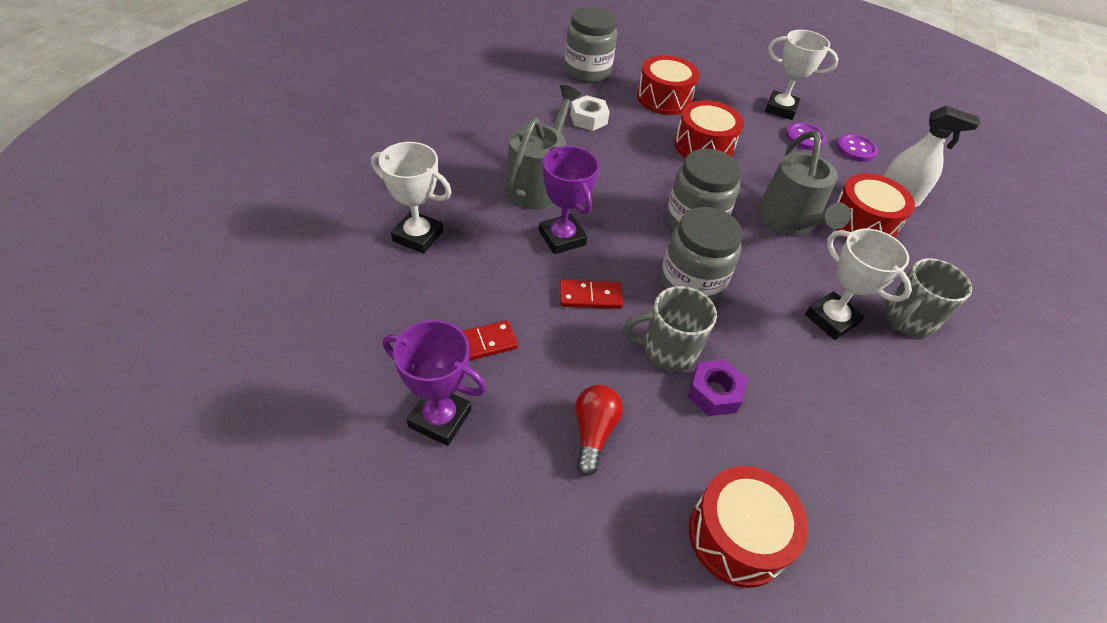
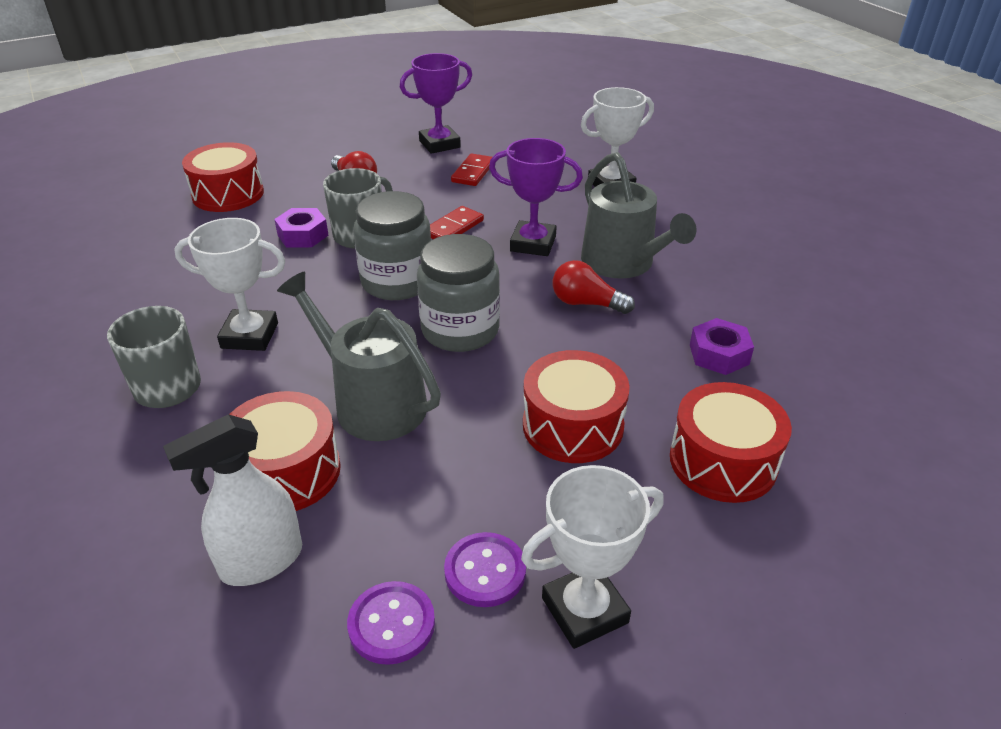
camera: 135 degrees right, 10 degrees down
(587, 71) = (855, 418): grey jar -> none
(588, 119) = (719, 354): white nut -> purple nut
(602, 182) = (586, 303): none -> red light bulb

